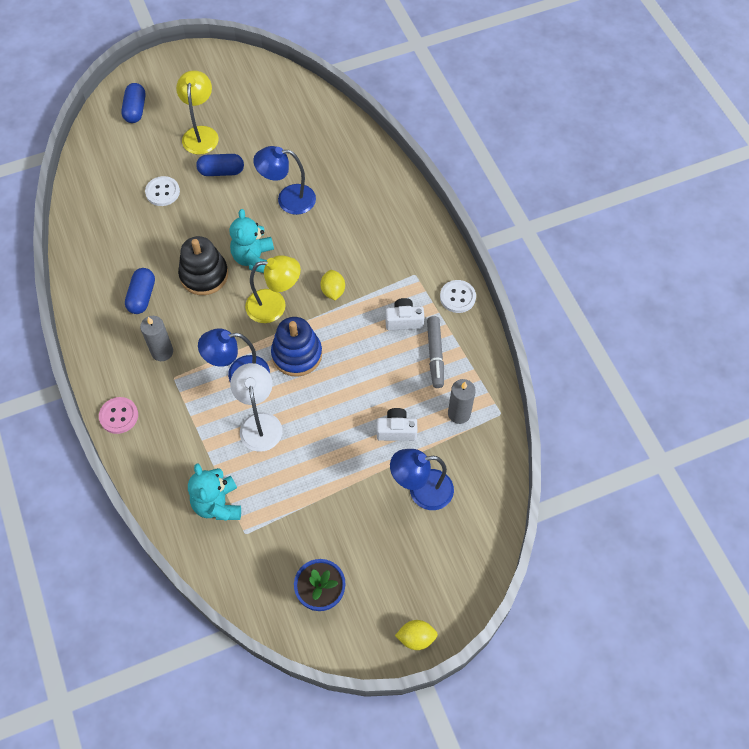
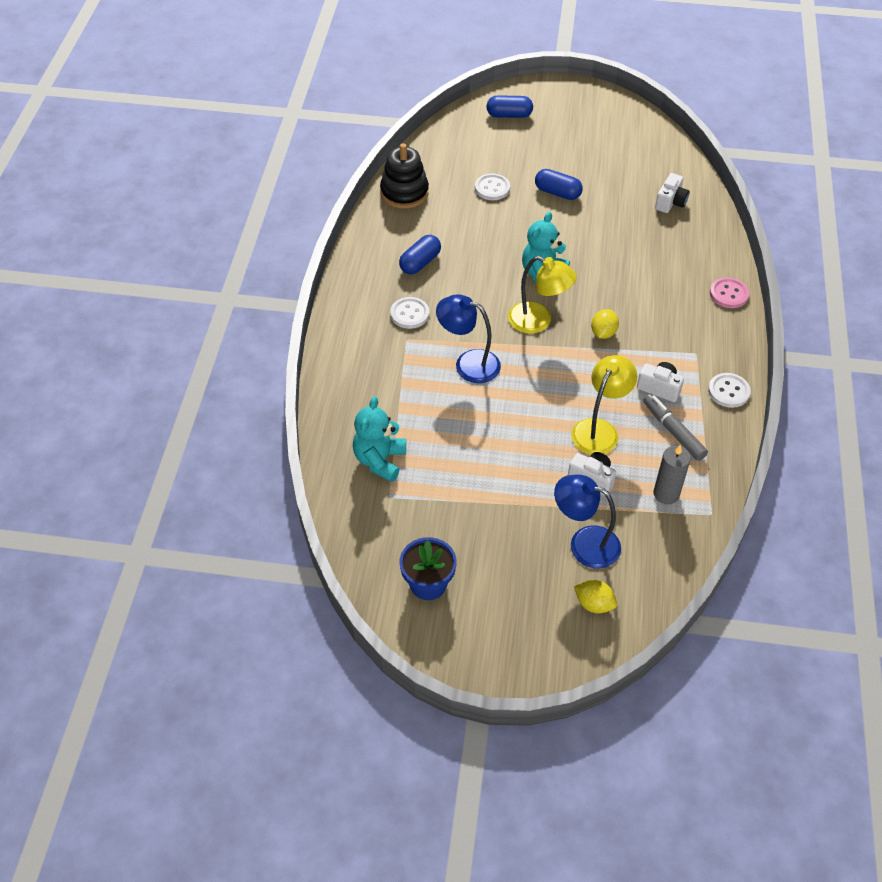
camera: 30 degrees right, 10 degrees down
(119, 416) = (338, 348): pink button -> pink button (728, 294)
(135, 110) = (509, 115): blue capsule -> blue capsule turned 60 degrees clockwise
(162, 352) = (409, 314): grey candle -> white button
(201, 134) = (557, 156): yellow lamp -> yellow lamp (599, 429)
(204, 275) = (487, 269): black stacking toy -> black stacking toy (404, 193)
(259, 423) = (462, 411): white lamp -> none
(288, 199) = (607, 239): blue lamp -> none
(297, 354) = (534, 370): blue stacking toy -> none
(320, 139) = (670, 202): none -> white camera
(416, 638) = (497, 670): yellow lemon -> yellow lemon (594, 604)
(435, 355) = (673, 431): grey marker -> grey marker turned 120 degrees clockwise

